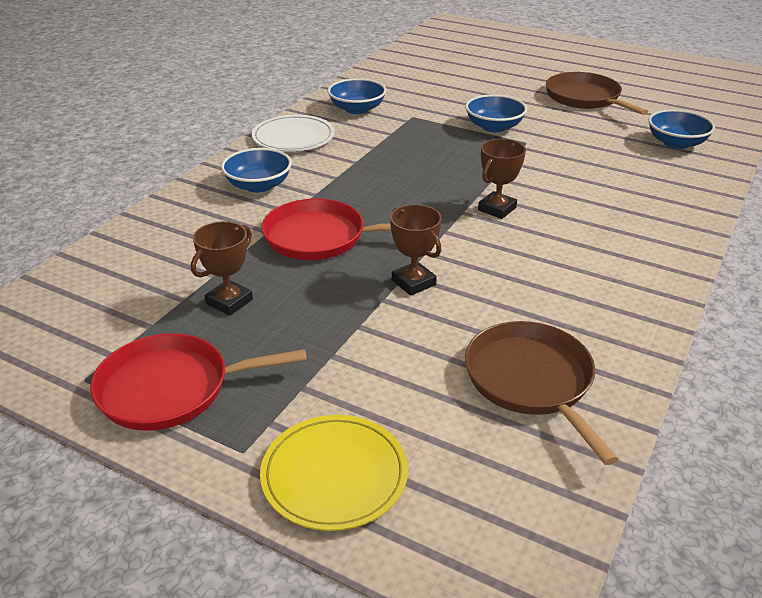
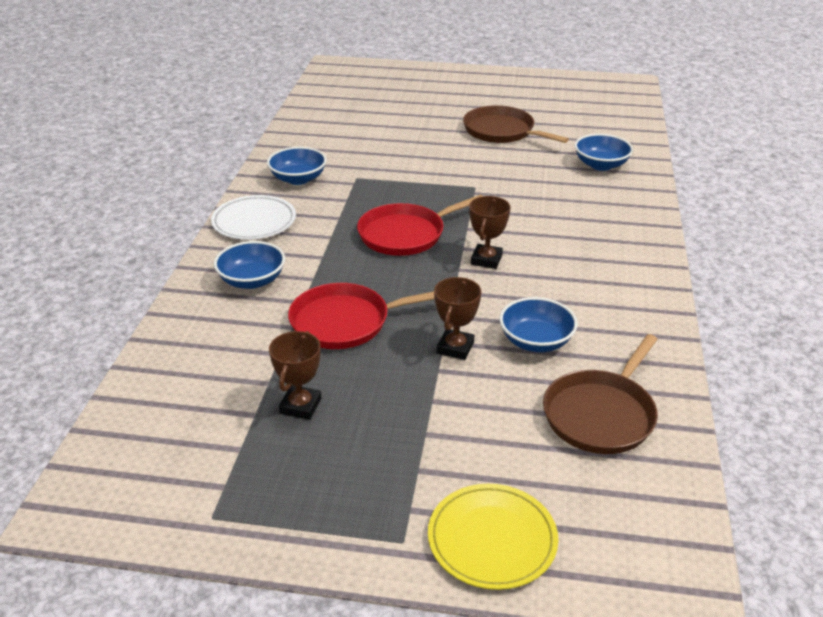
camera: 20 degrees left, 0 degrees up
(171, 388) = (301, 503): red pan -> red pan (405, 234)
(413, 282) = (455, 348): brown trophy -> brown trophy turned 75 degrees clockwise
(494, 127) = (438, 176): blue bowl -> blue bowl (536, 341)
(531, 381) = (601, 414): brown pan -> brown pan turned 105 degrees counterclockwise

